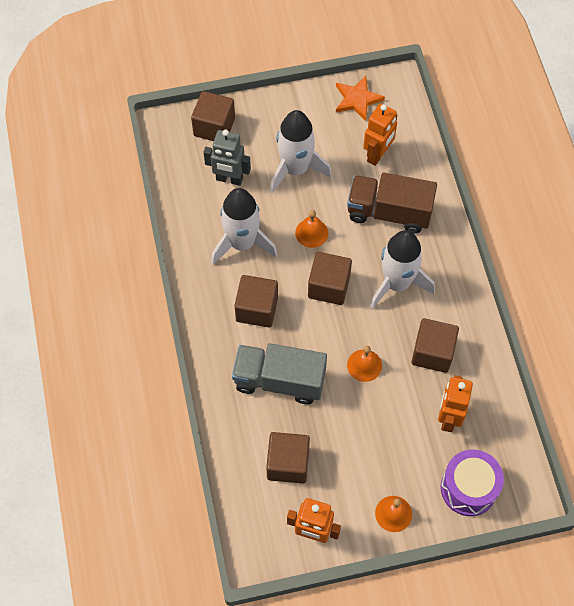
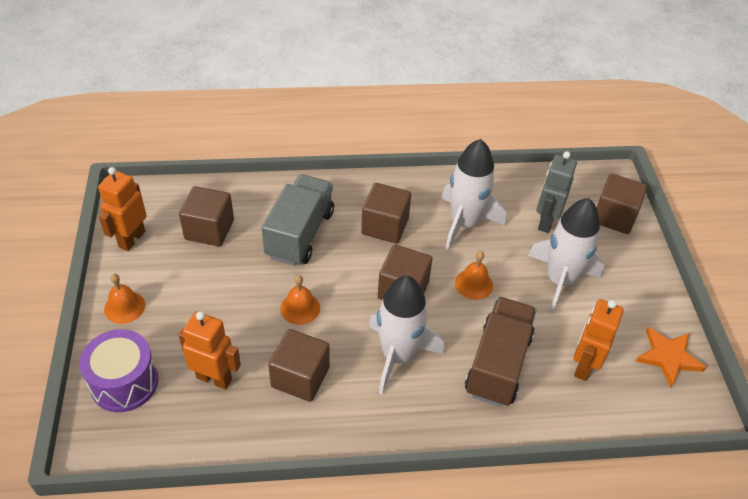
camera: 95 degrees right, 15 degrees down
(377, 155) = (583, 366): orange robot -> orange robot turned 75 degrees clockwise

